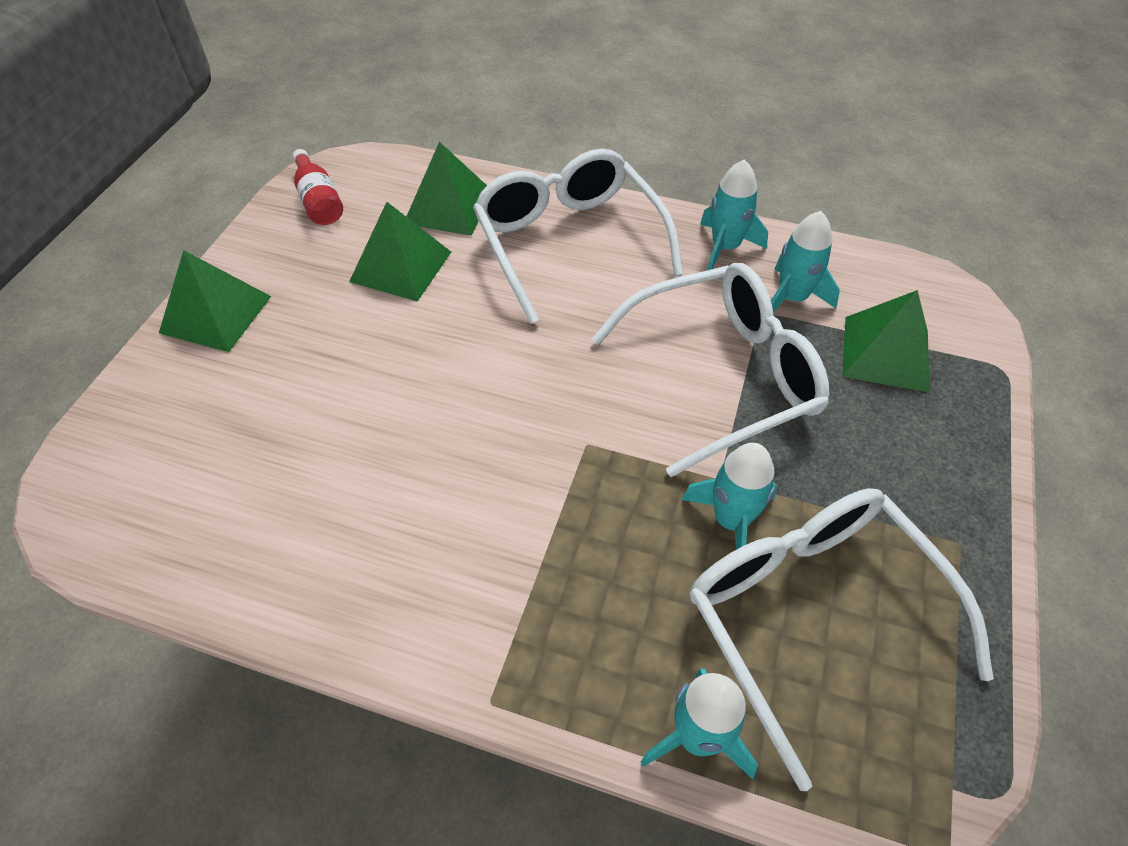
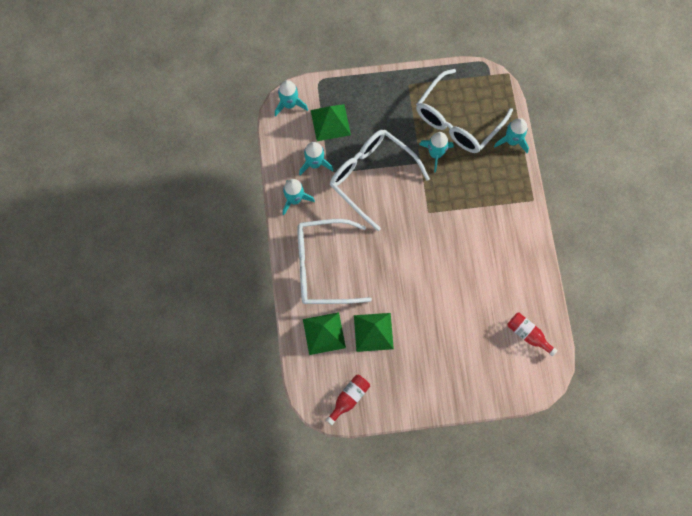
camera: 115 degrees left, 20 degrees up
(184, 512) = (528, 334): none -> red bottle
(216, 314) = (439, 393): green pyramid -> none
(569, 242) = (323, 267): white glasses -> white glasses turned 45 degrees clockwise
(950, 303) = (289, 104): none -> turquoise rocket

